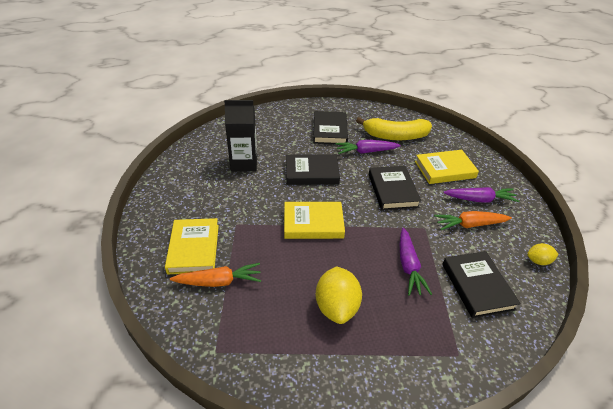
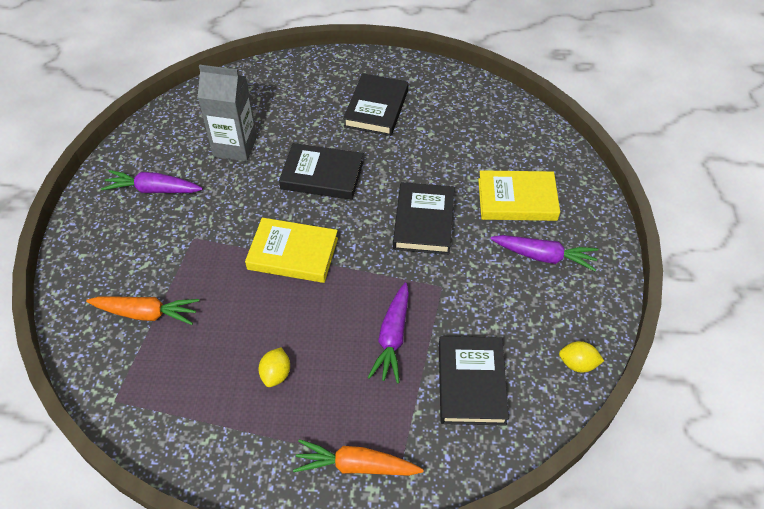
camera: 15 degrees right, 10 degrees up
(193, 248) = (130, 263): yellow book -> none
(244, 163) = (235, 146): black carton -> grey carton
(336, 307) = (276, 374): yellow lemon -> yellow lemon, size x0.54
(366, 151) = (414, 152): purple carrot -> purple carrot (153, 190)
(395, 136) = (469, 131): yellow banana -> none
(470, 225) = (508, 293): orange carrot -> orange carrot (356, 465)

